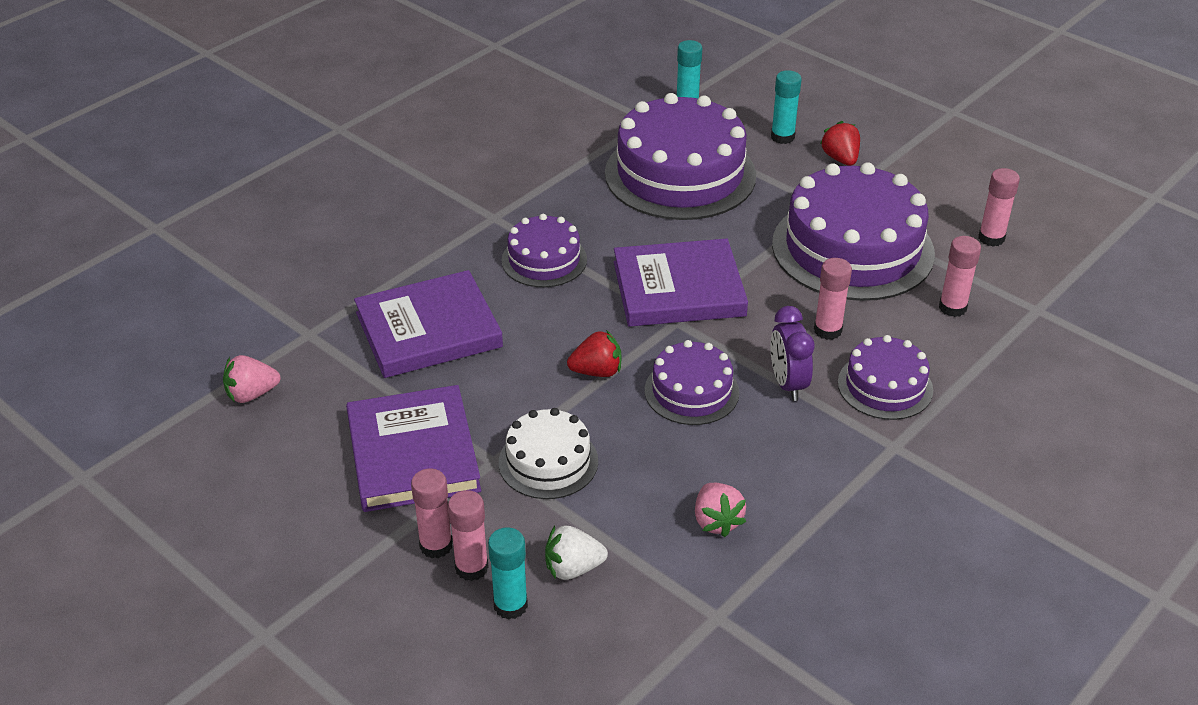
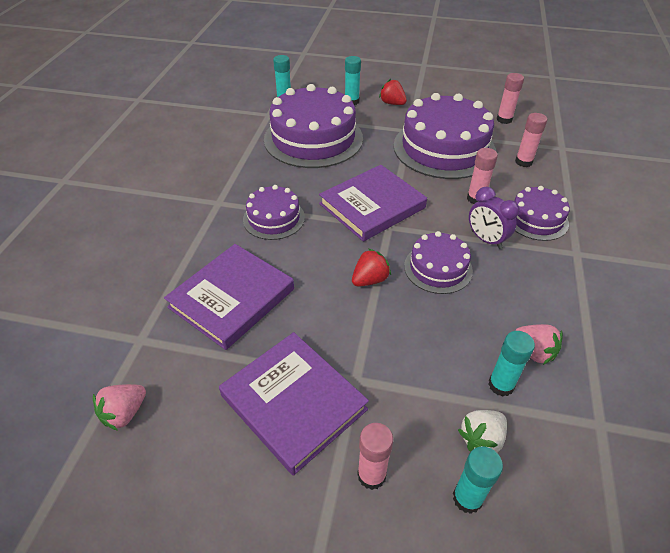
camera: 30 degrees left, 5 degrees up
(471, 568) = (413, 480): pink glue stick -> none
(548, 462) = (394, 361): white cake -> none
(644, 534) = (501, 385): none -> turquoise glue stick

